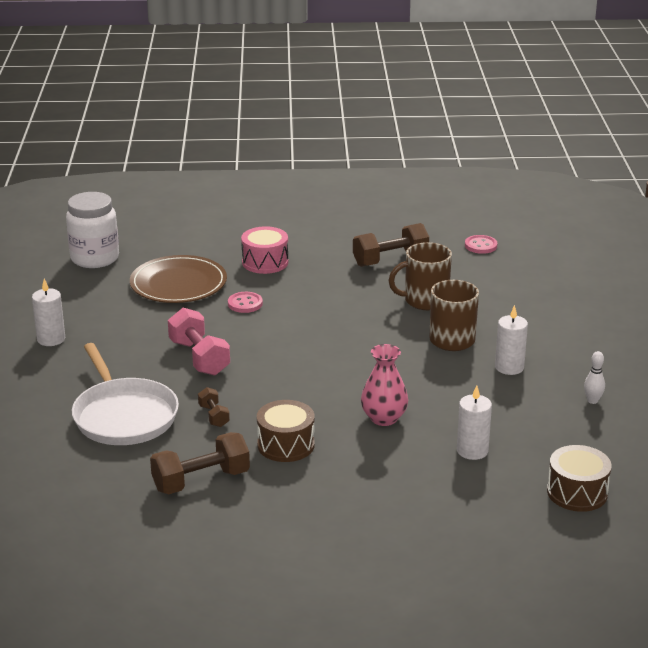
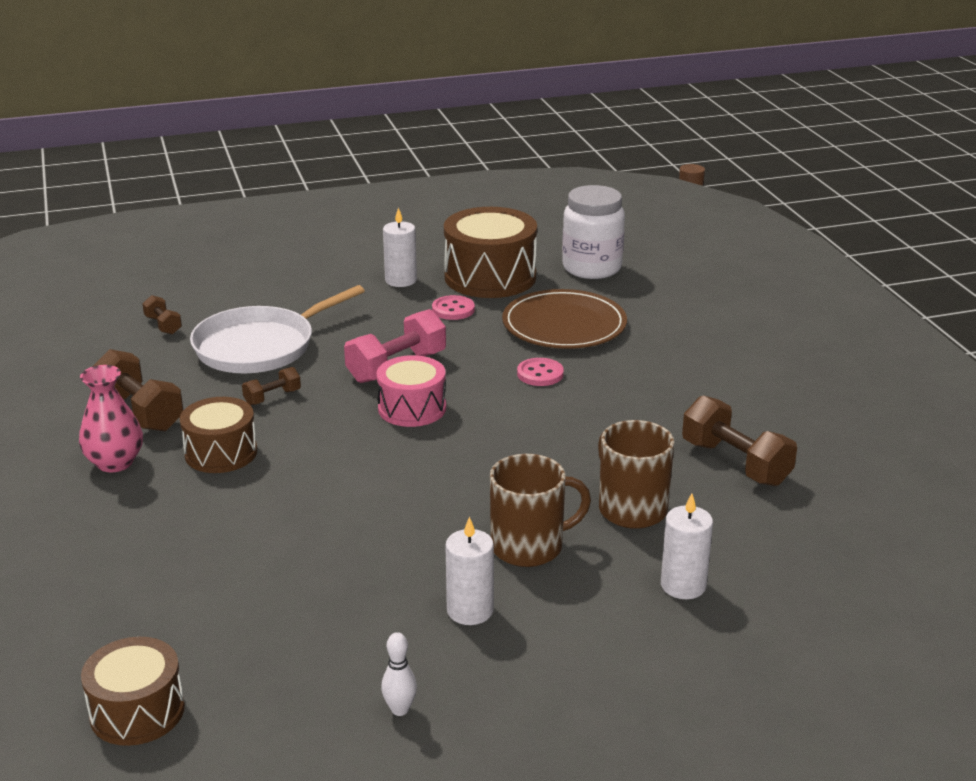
camera: 75 degrees right, 0 degrees up
(48, 463) = (163, 325): none -> brown dumbbell
(77, 300) = (490, 277): none -> brown drum
(265, 262) = (658, 370): pink drum -> pink drum (412, 408)
(384, 418) = (297, 515): pink vase -> pink vase (115, 462)
(472, 451) = (232, 599): white candle -> white candle (683, 585)
(480, 246) = (850, 541): pink button -> pink button (453, 309)

